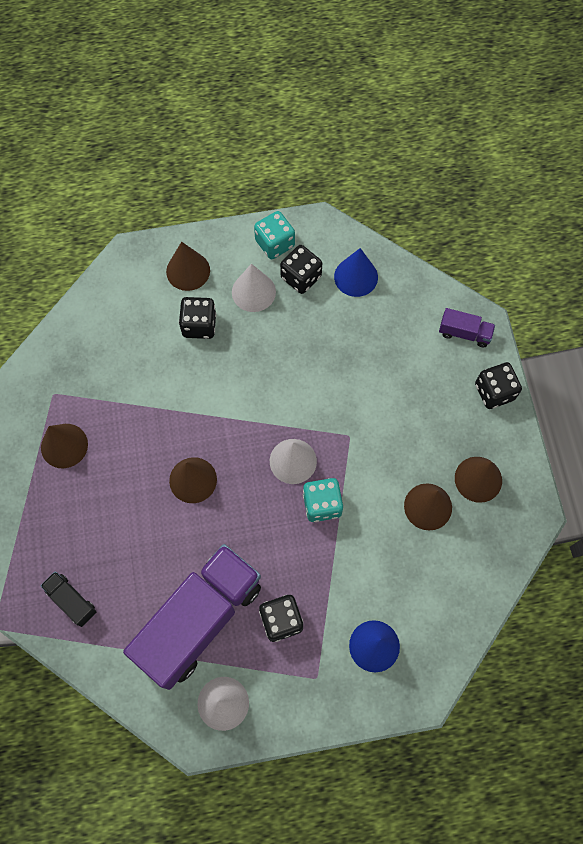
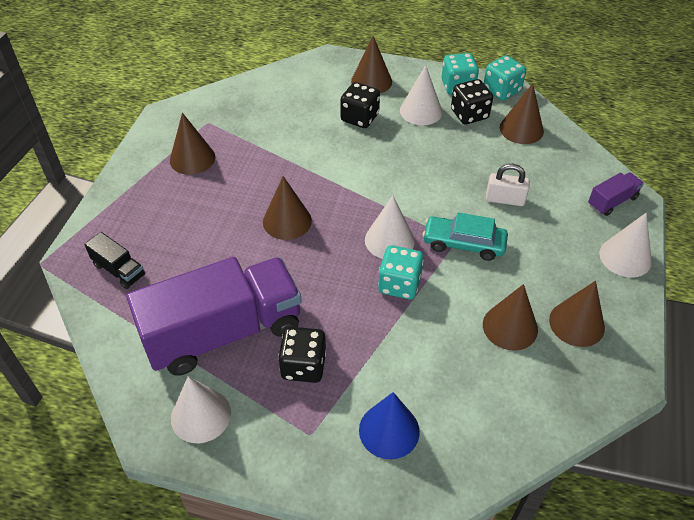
camera: 25 degrees right, 20 degrees down
(71, 600) = (119, 270): black truck -> black truck turned 150 degrees clockwise
(318, 232) = (501, 90): none -> turquoise dice
(356, 277) = (521, 129): blue cone -> brown cone
(357, 437) = (463, 244): none -> turquoise car
(373, 370) = (505, 199): none -> white padlock
(464, 333) = (612, 201): purple truck -> purple truck turned 75 degrees counterclockwise
(494, 392) = (625, 257): black dice -> white cone

